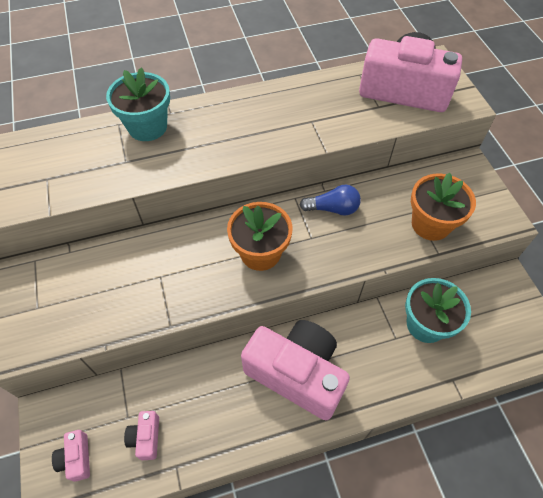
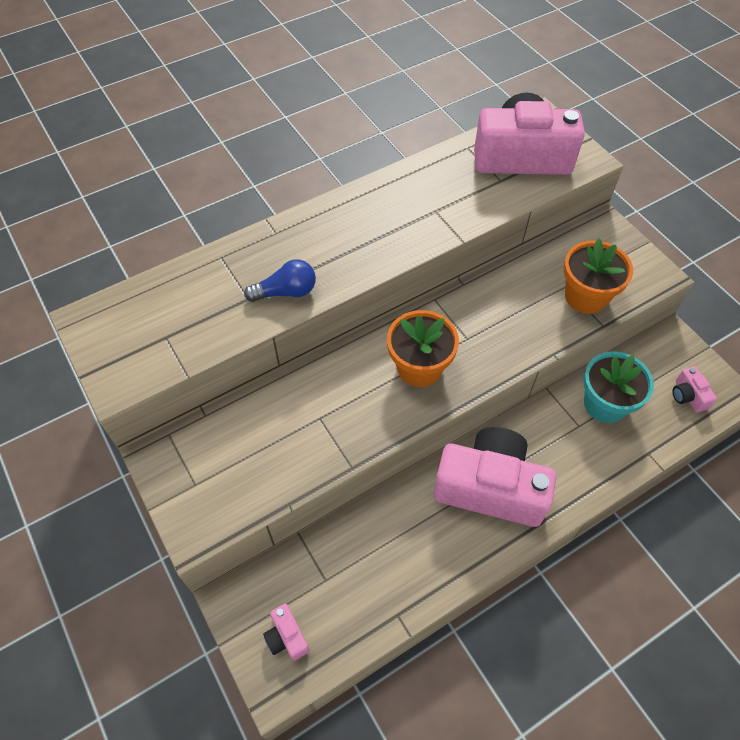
camera: 15 degrees left, 0 degrees up
(146, 438) = (354, 595): pink camera -> pink camera (688, 396)
(147, 127) = (256, 254): turquoise flower pot -> none
(332, 209) = (479, 302): blue light bulb -> blue light bulb (286, 292)

